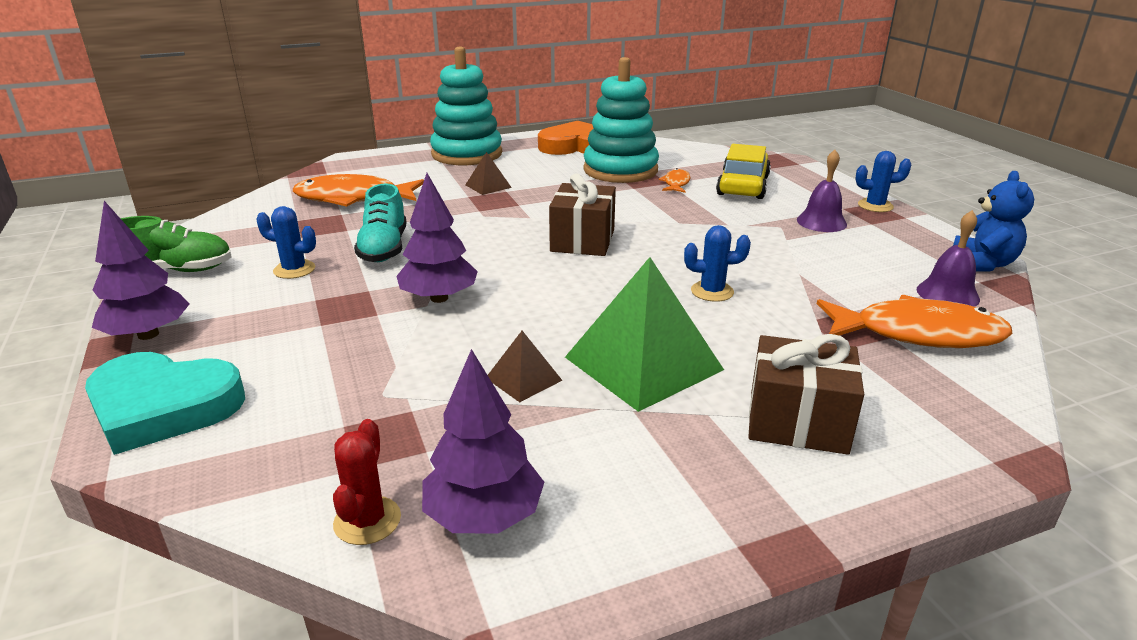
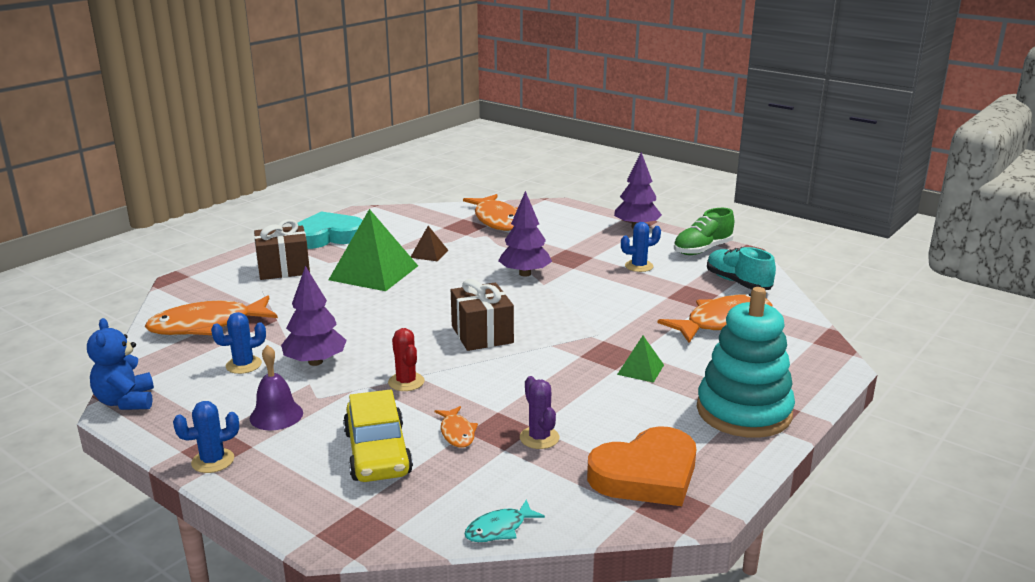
camera: 150 degrees right, 5 degrees down
(163, 407) = (568, 213): turquoise heart -> turquoise heart (327, 236)
(304, 435) = (497, 220): none -> orange fish
(367, 521) = (438, 211): red cactus -> red cactus (406, 382)
(384, 248) = (613, 291): turquoise shoe -> turquoise shoe (738, 283)
(484, 516) = (399, 220): purple tree -> purple tree (315, 362)
(488, 186) = (640, 369): brown pyramid -> green pyramid
(620, 170) = (539, 438): turquoise stacking toy -> purple cactus
(687, 146) = (499, 529): none -> turquoise fish
(712, 291) = (354, 319): blue cactus -> blue cactus (243, 365)
(947, 294) = (173, 361): purple bell -> none

